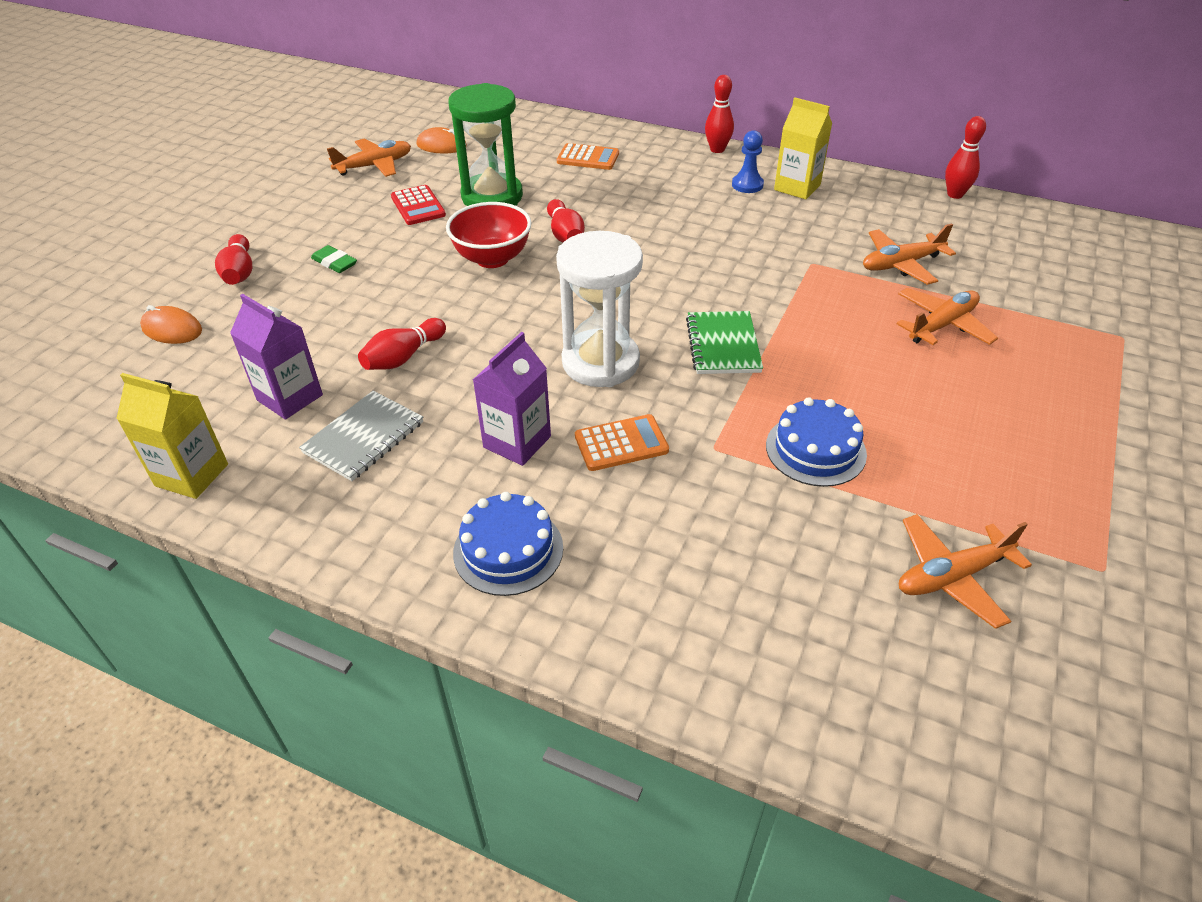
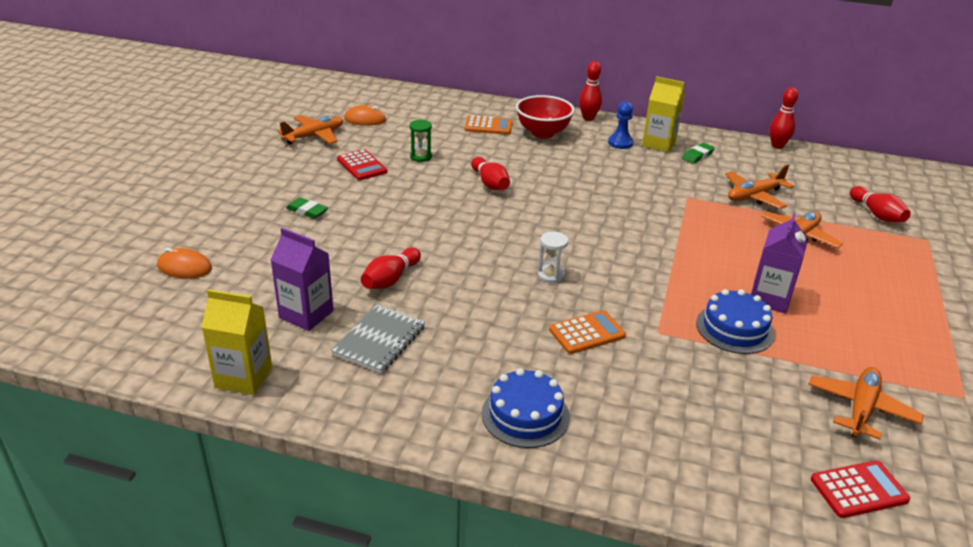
camera: 10 degrees left, 10 degrees down
(239, 272) = (227, 221): red bowling pin -> red bowling pin (876, 214)
(492, 196) = (420, 157): green hourglass -> green hourglass, size x0.43
(492, 258) = (437, 203): red bowl -> red bowl (543, 133)
(517, 442) = (505, 336): purple carton -> purple carton (769, 299)
(600, 362) = (550, 275): white hourglass -> white hourglass, size x0.43
(723, 345) = (641, 258): green notebook -> none
(843, 205) = (697, 156): none -> green eraser
(912, 693) = (859, 490): none -> red calculator
(952, 576) = (861, 409): orange plane -> orange plane turned 150 degrees clockwise

